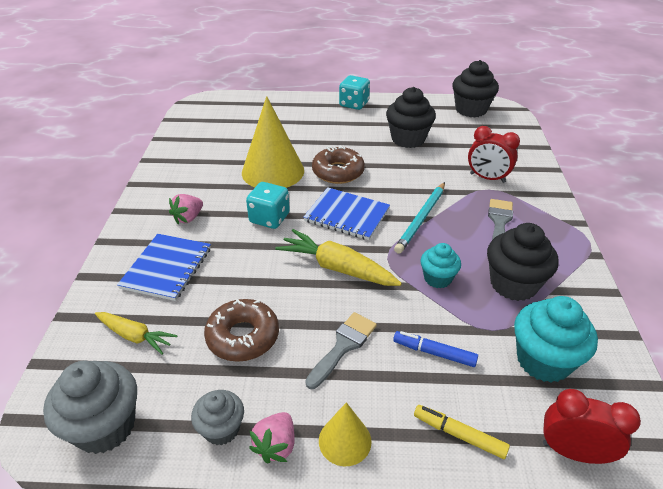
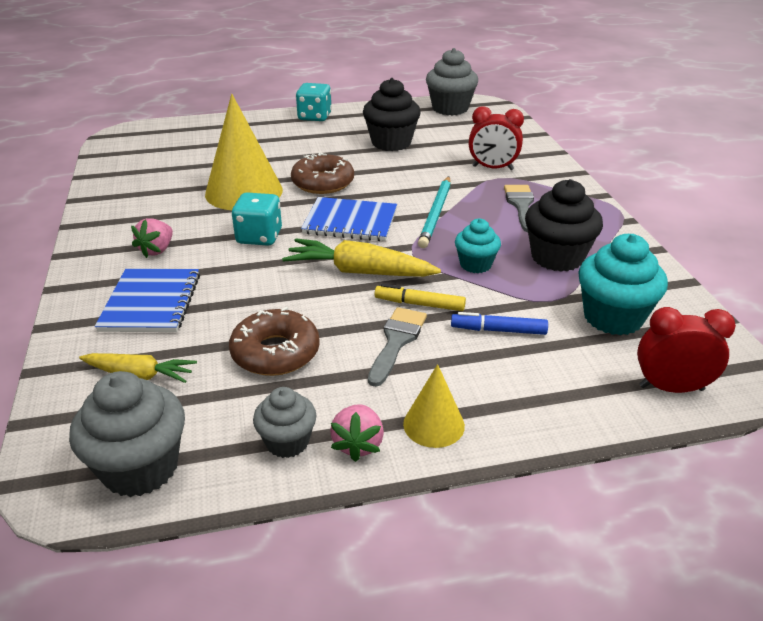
camera: 15 degrees left, 5 degrees down
(459, 435) = (553, 396): yellow marker -> yellow marker (419, 304)
(471, 110) = (450, 108): black cupcake -> grey cupcake

